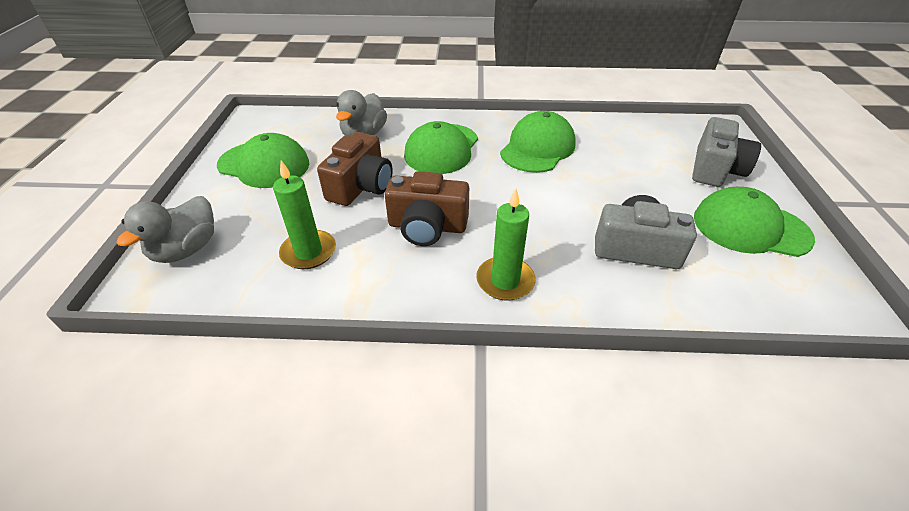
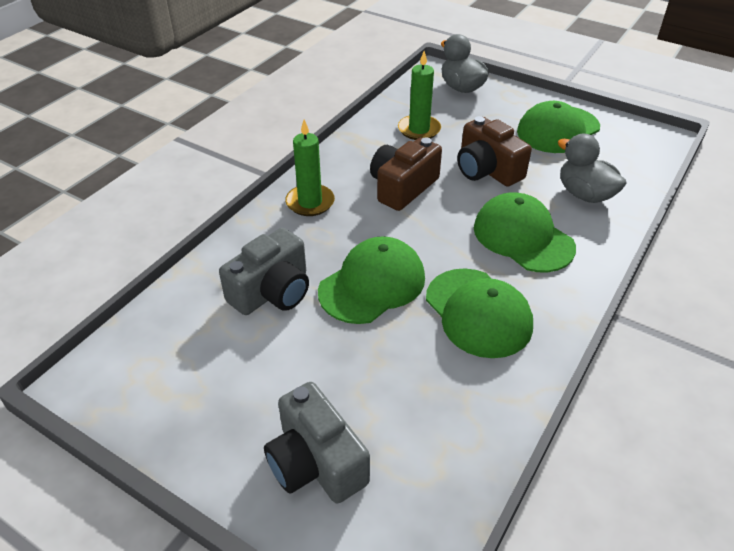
camera: 120 degrees right, 0 degrees up
(750, 227) = (213, 400): green cap -> green cap (372, 284)

